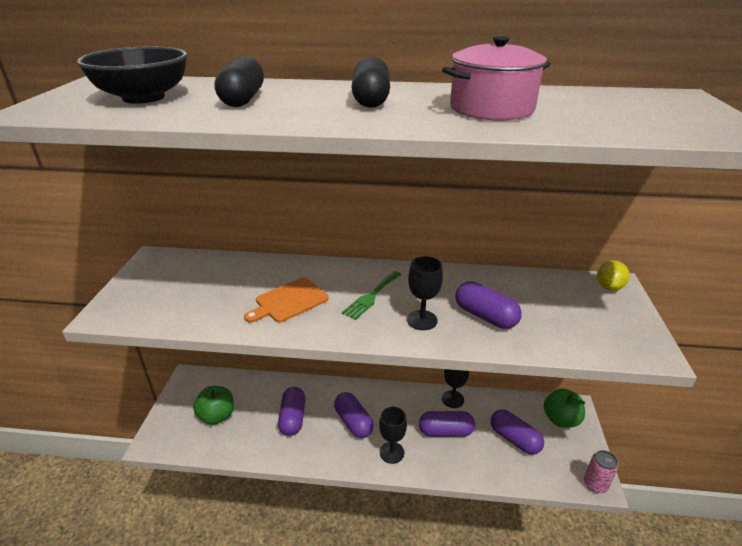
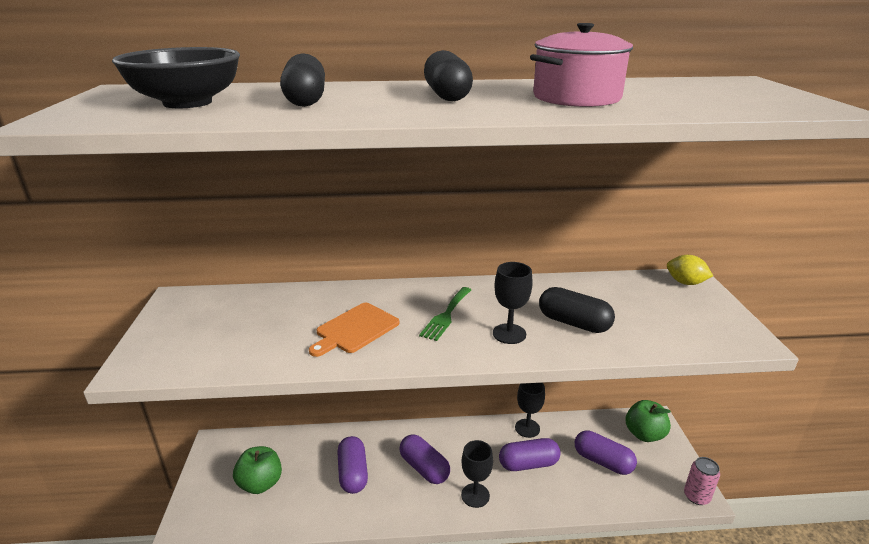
camera: 10 degrees left, 5 degrees down
(485, 316) = (574, 323): purple capsule -> black capsule
(609, 287) = (685, 283): yellow lemon -> yellow lemon turned 75 degrees counterclockwise

